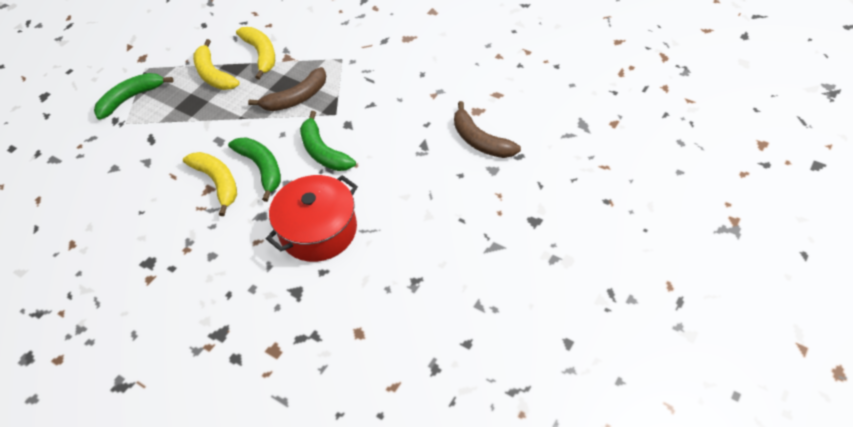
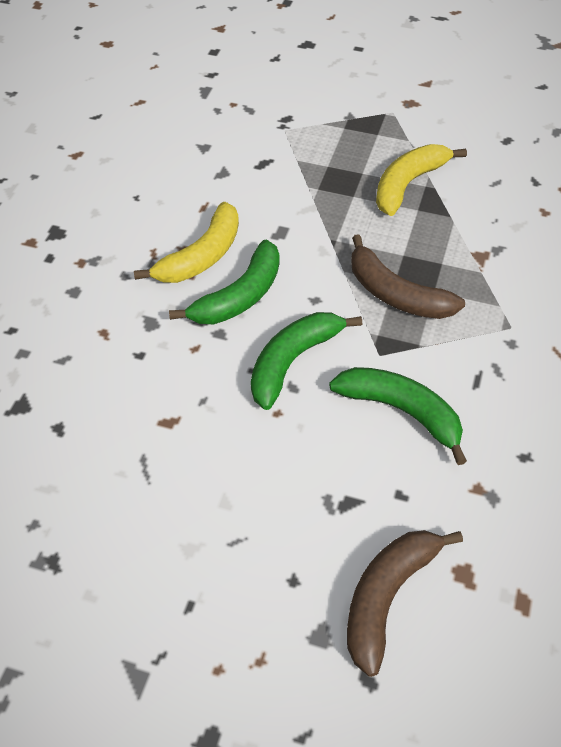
camera: 70 degrees right, 0 degrees up
(131, 98) = (330, 119): green banana -> green banana (402, 412)
(261, 54) = (473, 223): yellow banana -> none
(318, 230) = (134, 400): red pot -> none

